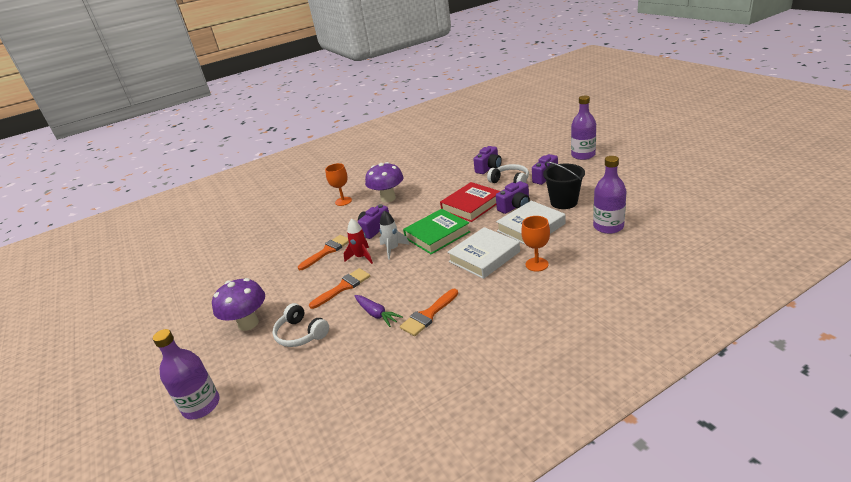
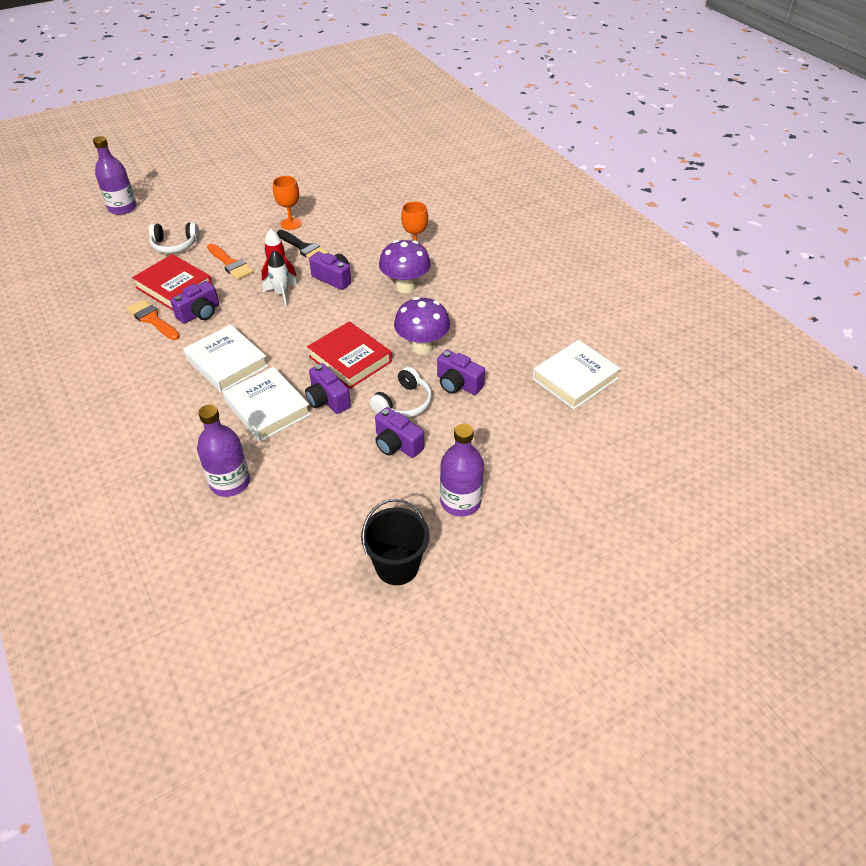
camera: 85 degrees right, 15 degrees up
(248, 323) = (208, 214): purple mushroom -> purple mushroom (422, 347)
(301, 334) = (175, 245): white headphones -> white headphones turned 135 degrees counterclockwise
(327, 251) = (304, 248): orange brush -> black brush
(376, 314) = (174, 287): purple carrot -> red book
(419, 287) = (200, 313): none -> purple camera
(437, 235) = (293, 327): green book -> none
(477, 139) = (574, 379): none -> white book
(536, 264) = (188, 403): orange goblet -> orange goblet (291, 224)
(564, 202) = (315, 450): black bucket -> black bucket (397, 566)

